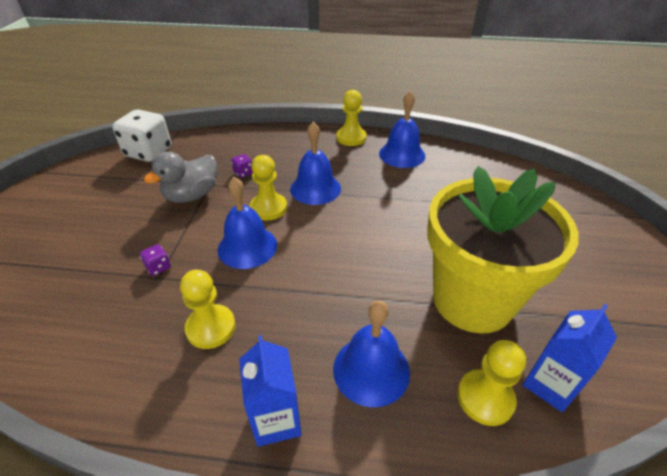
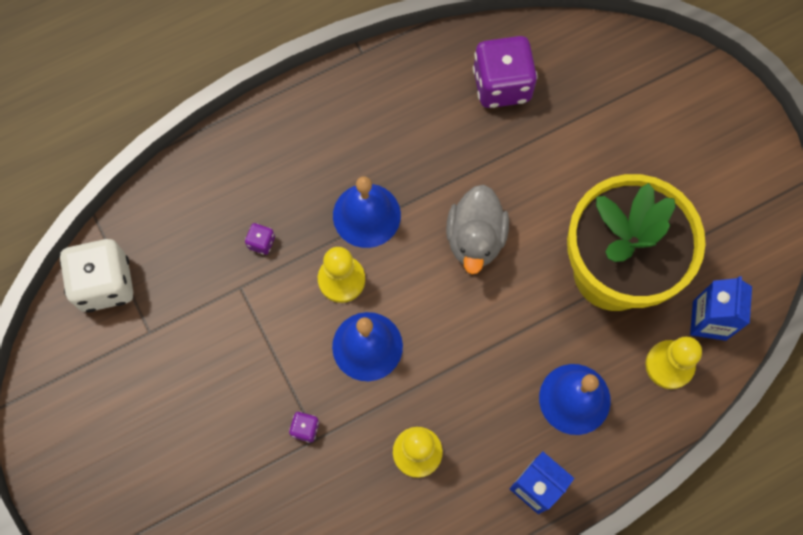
camera: 35 degrees left, 30 degrees up
(192, 195) = (238, 317): grey duck -> grey duck (475, 238)
(351, 138) = (336, 91): yellow pawn -> none
(402, 154) = (421, 88): blue bell -> none
(456, 172) = (501, 85): none -> purple dice

